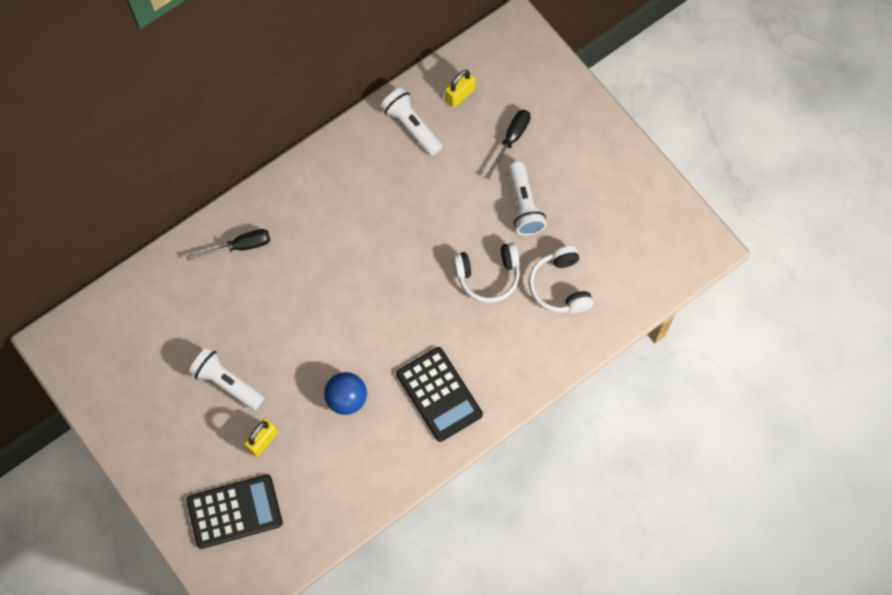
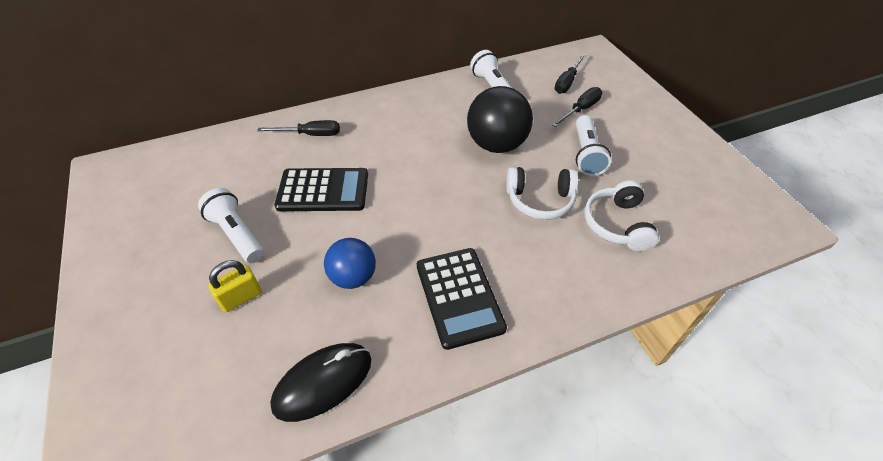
camera: 15 degrees right, 20 degrees down
(234, 511) = (165, 369): black calculator -> black calculator (323, 190)
(357, 490) = (323, 382): none -> black mouse
(433, 214) = (496, 145): none -> black ball
(459, 95) = (539, 77): yellow padlock -> none
(491, 96) = (567, 82): none -> black screwdriver

